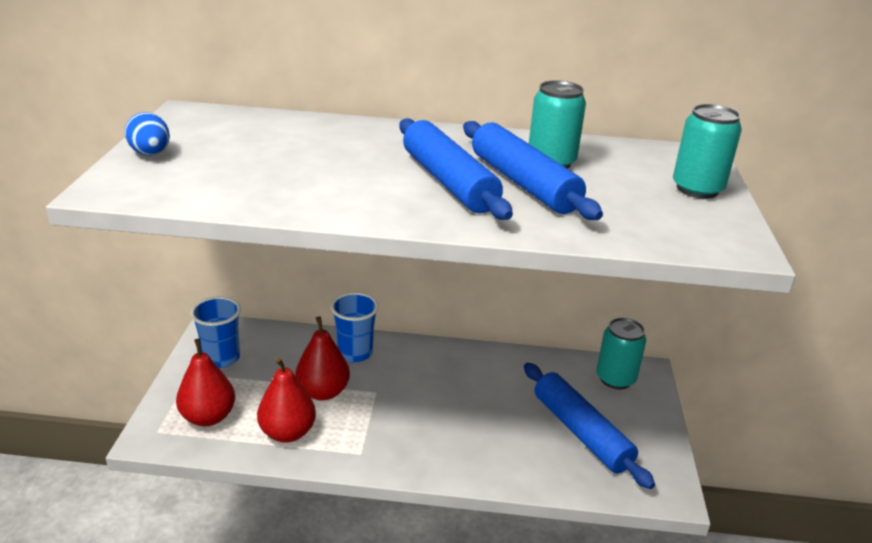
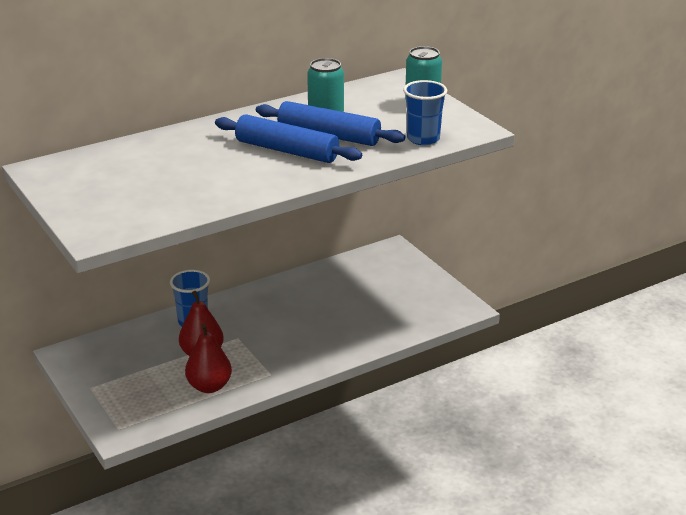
camera: 35 degrees left, 0 degrees up
(150, 154) = (75, 205): blue egg -> none
(208, 417) = (142, 404): red pear -> none
(221, 358) = (100, 369): blue cup -> blue cup (423, 139)
(581, 432) = (389, 300): blue rolling pin -> none
(615, 379) = (379, 261): turquoise can -> none

